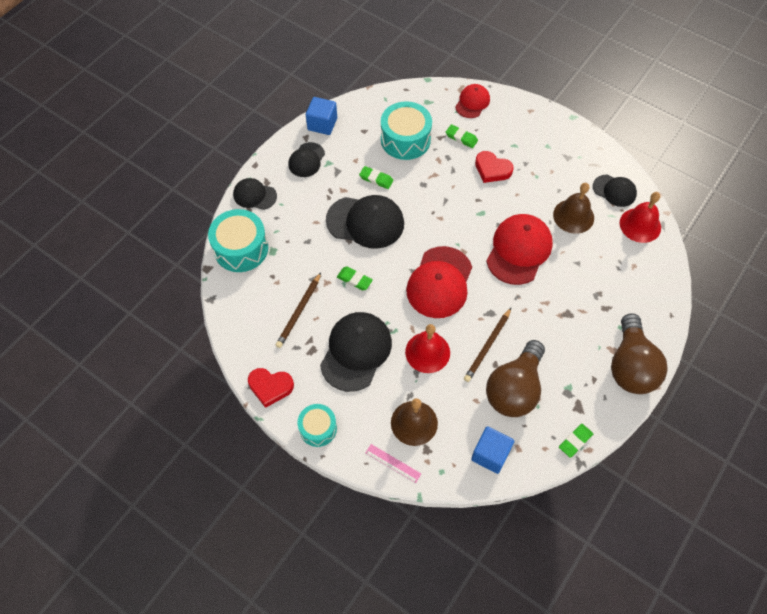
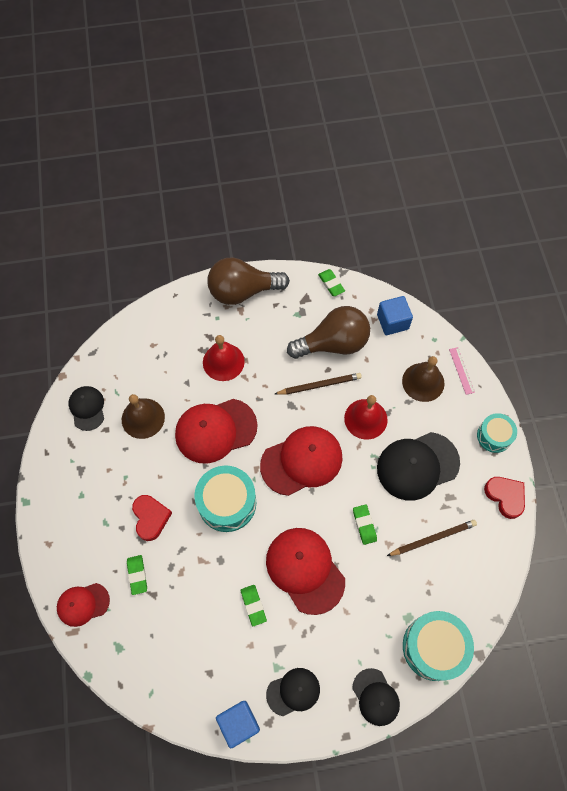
camera: 135 degrees left, 5 degrees up
(365, 222) = (305, 570): black cap -> red cap
(405, 139) = (184, 623): turquoise drum -> turquoise drum (227, 503)
(575, 441) = (331, 284): green eraser -> green eraser turned 60 degrees clockwise
(630, 366) = (243, 291): brown light bulb -> brown light bulb turned 150 degrees counterclockwise
(640, 225) = (107, 367): red bell -> red bell (223, 362)

